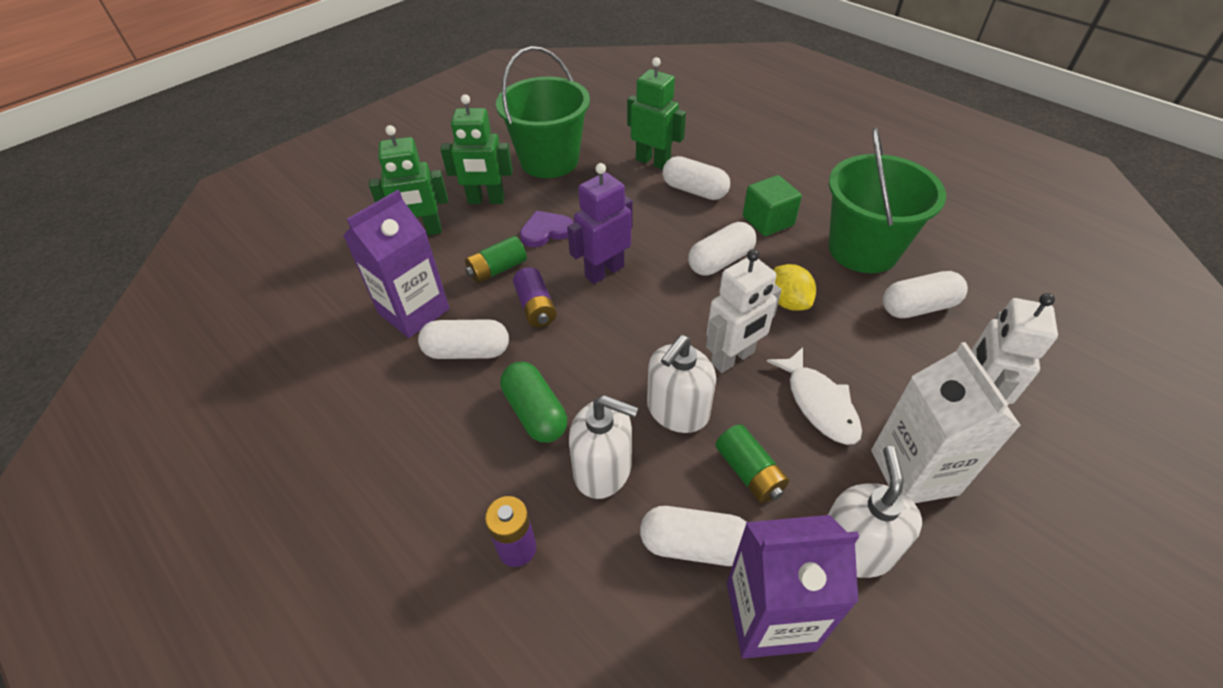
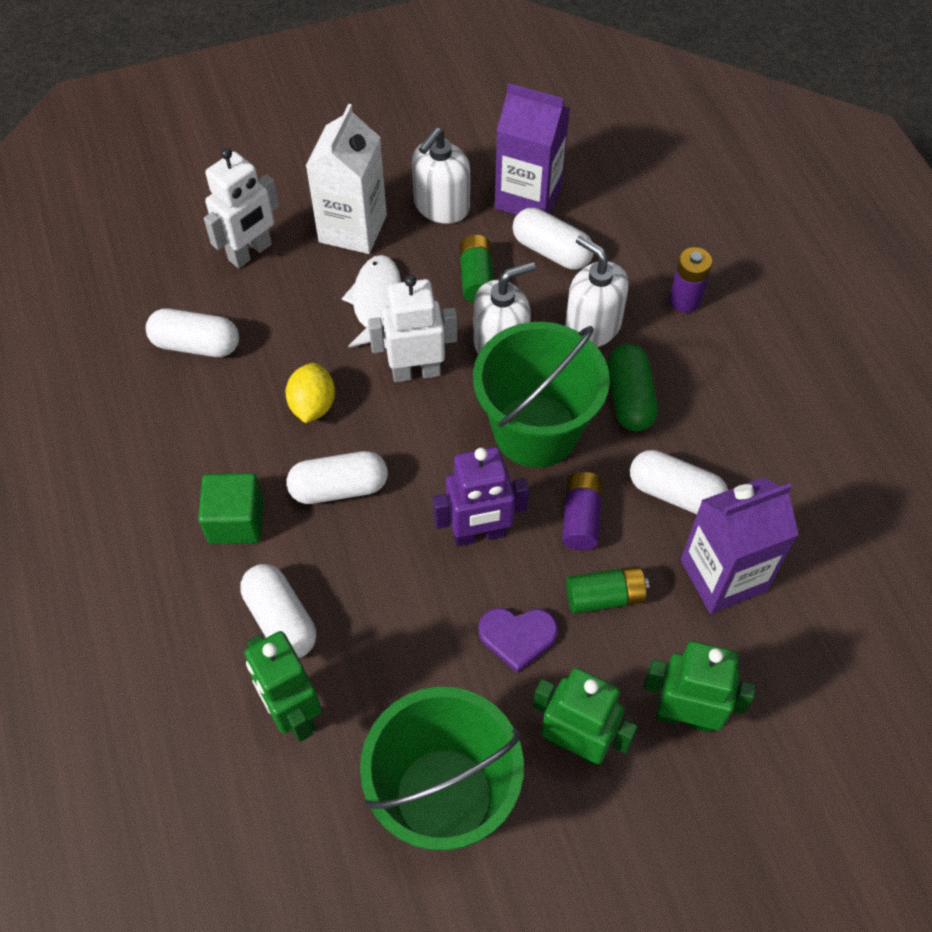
camera: 155 degrees left, 10 degrees up
(863, 249) = (174, 431): green bucket -> green bucket (535, 430)

